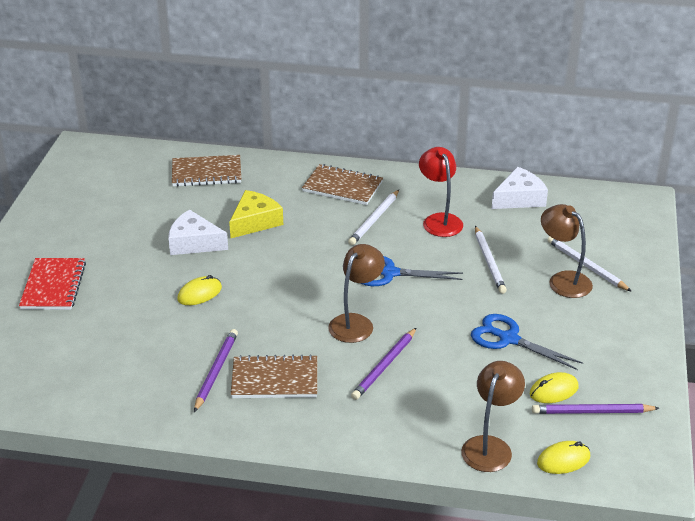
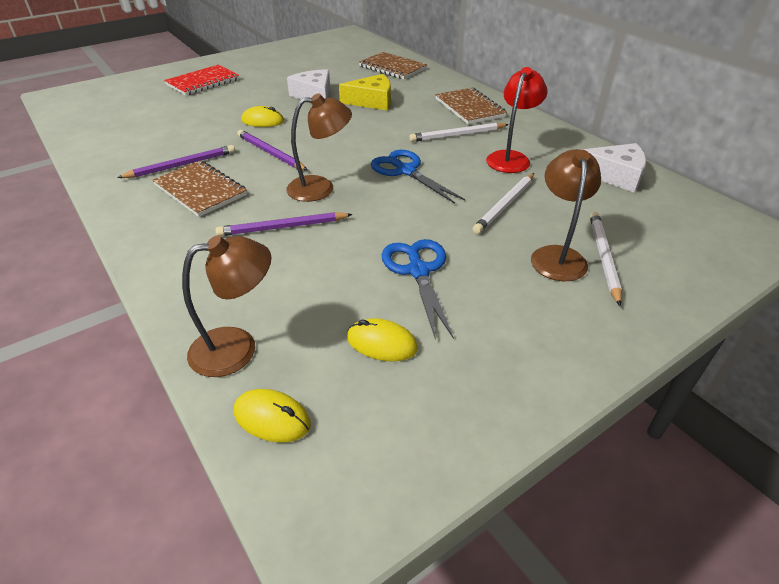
camera: 45 degrees right, 5 degrees up
(592, 412) = (384, 394): purple pencil -> purple pencil (270, 153)

